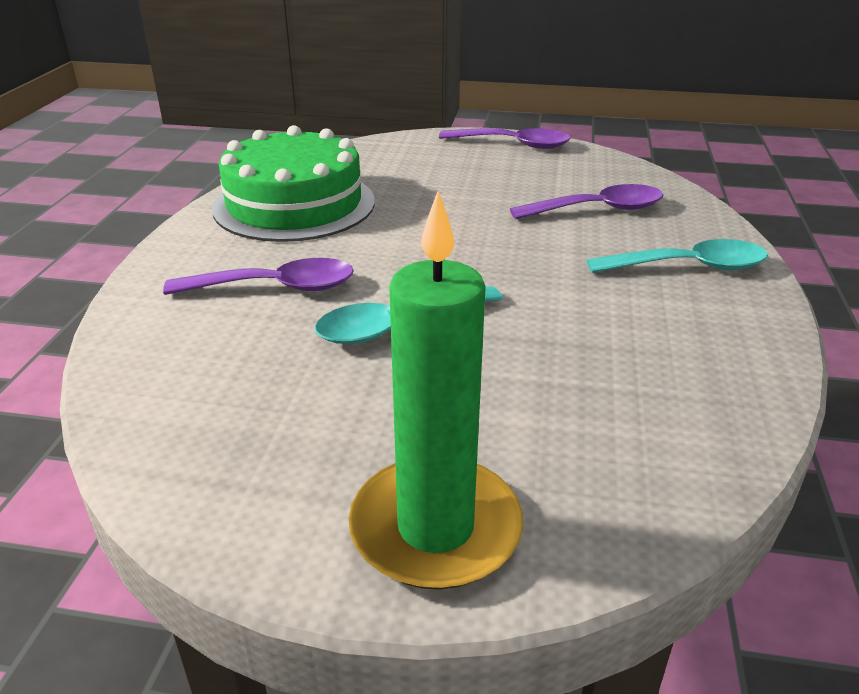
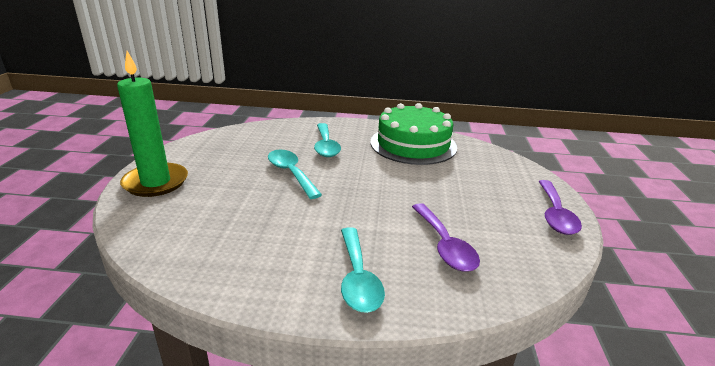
camera: 85 degrees right, 5 degrees down
(275, 287) = (326, 146): purple spoon -> turquoise spoon

